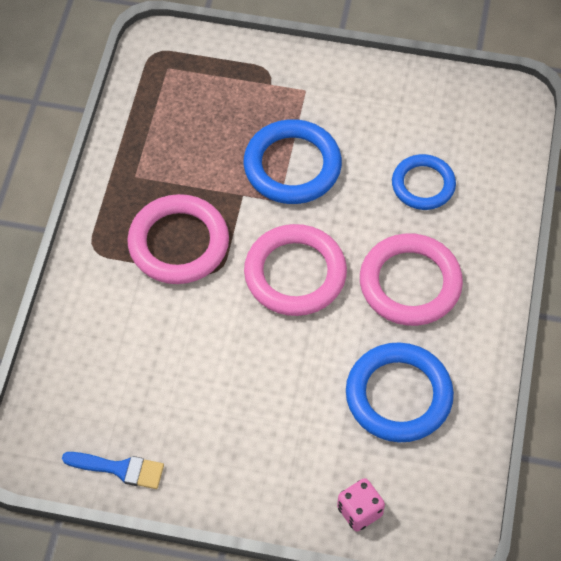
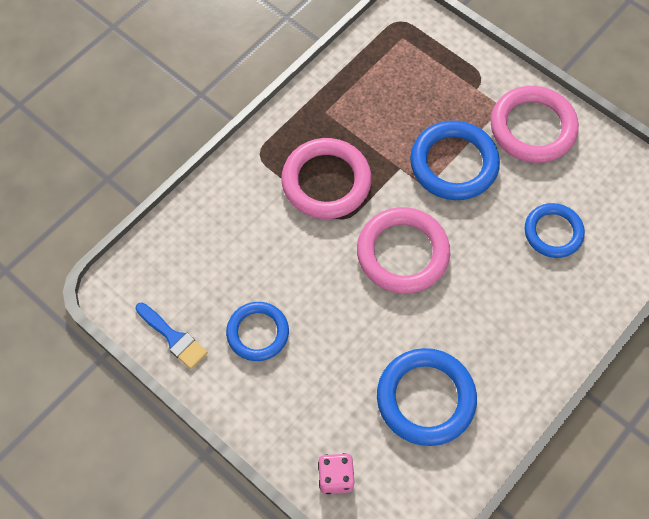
camera: 30 degrees right, 5 degrees up
(201, 420) = (258, 333): none -> blue ring
(410, 283) = (492, 309): pink ring -> pink ring (532, 128)

